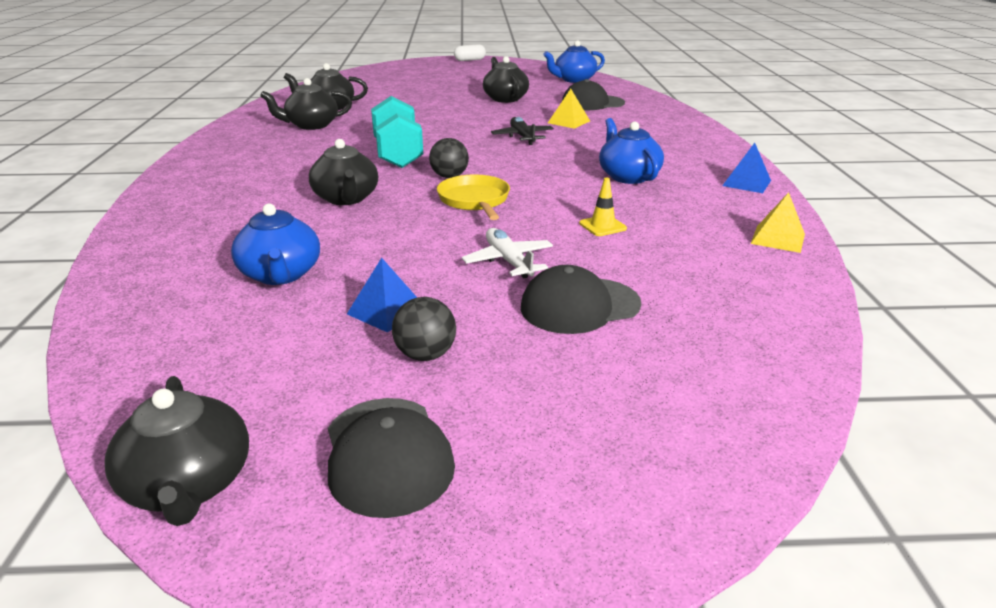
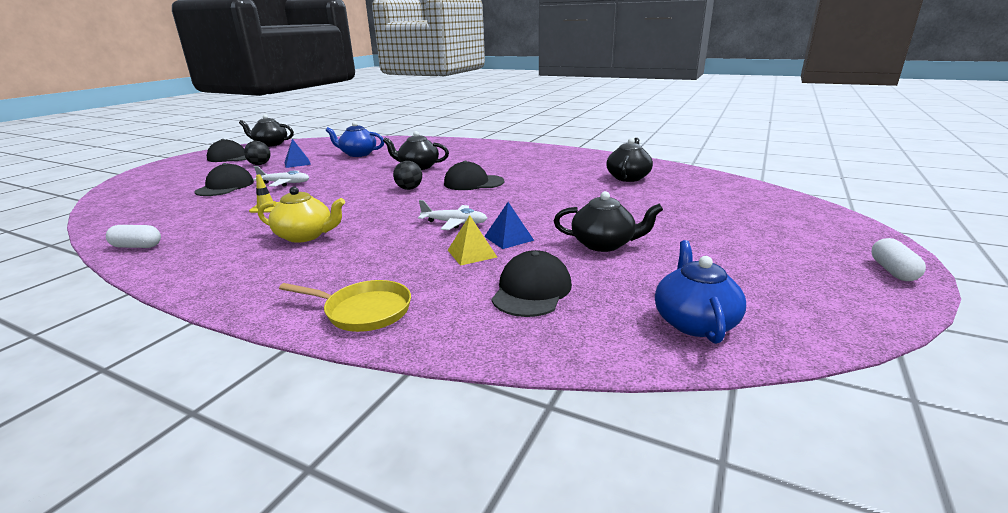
camera: 120 degrees right, 5 degrees down
(311, 125) = (576, 170): black teapot -> none
(398, 154) = (473, 183): turquoise dumbbell -> black cap
(474, 201) = (361, 188): yellow pan -> yellow pan (363, 311)
(522, 137) = (454, 223): black plane -> white plane
(628, 176) = (305, 236): blue teapot -> yellow teapot
(746, 183) = (195, 276): blue pyramid -> blue pyramid (508, 238)
(777, 238) = (137, 246): yellow pyramid -> white capsule

